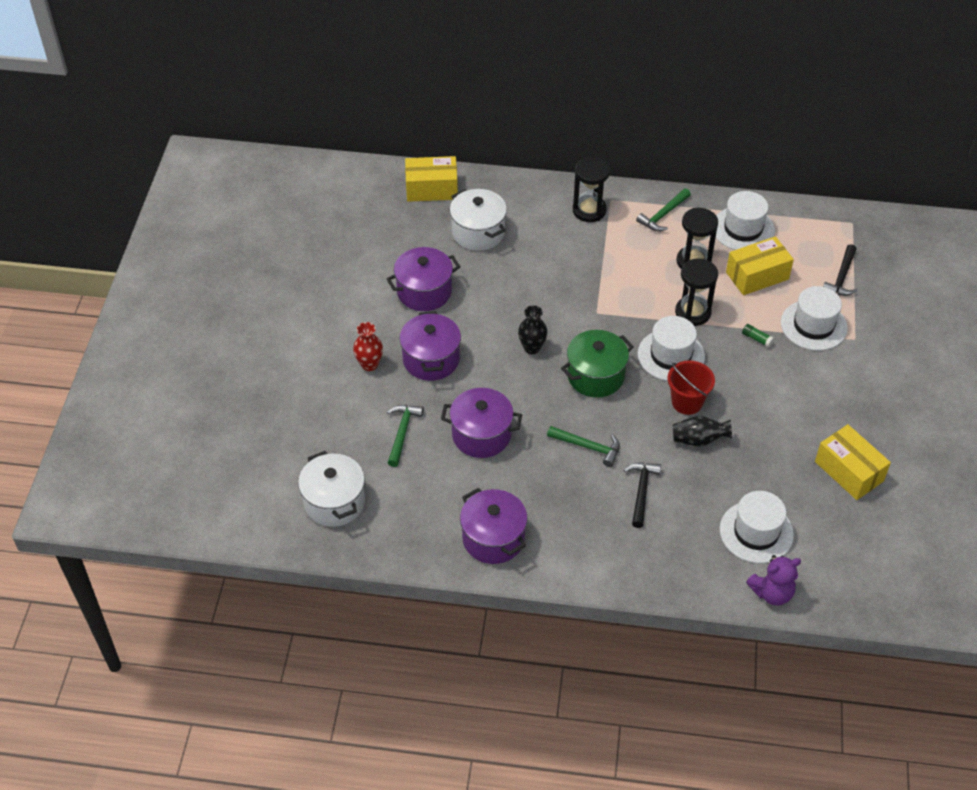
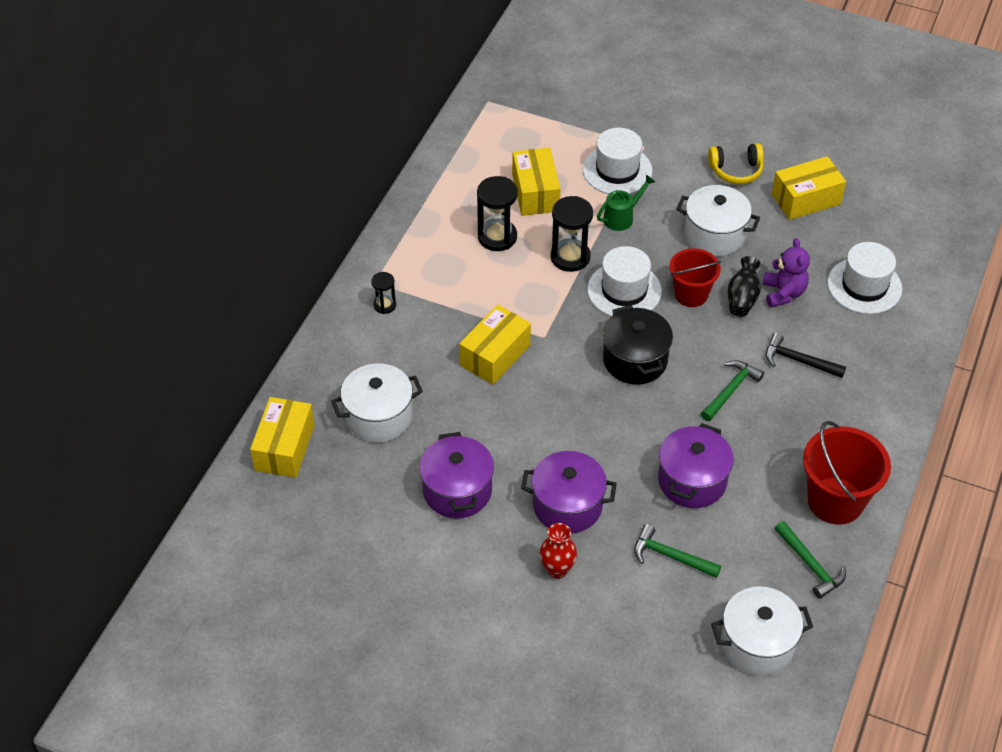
camera: 75 degrees left, 0 degrees up
(493, 538) = (835, 501): purple pot -> red bucket
(532, 348) = (578, 406): black vase -> none
(565, 286) = (495, 355): none -> yellow box
(589, 210) = (384, 305): black hourglass -> black hourglass, size x0.55
(595, 376) = (635, 360): green pot -> black pot
(663, 215) = (418, 243): green hammer -> green hammer (810, 565)
(743, 229) = (464, 185): white hat -> none
(757, 339) = (622, 217): green glue stick -> green watering can
(767, 408) = (714, 235): none -> white pot
(772, 593) = (936, 294): purple teddy bear -> purple teddy bear (783, 293)
(841, 277) = (560, 131): black hammer -> none
(859, 411) = (736, 170): none -> yellow headphones

